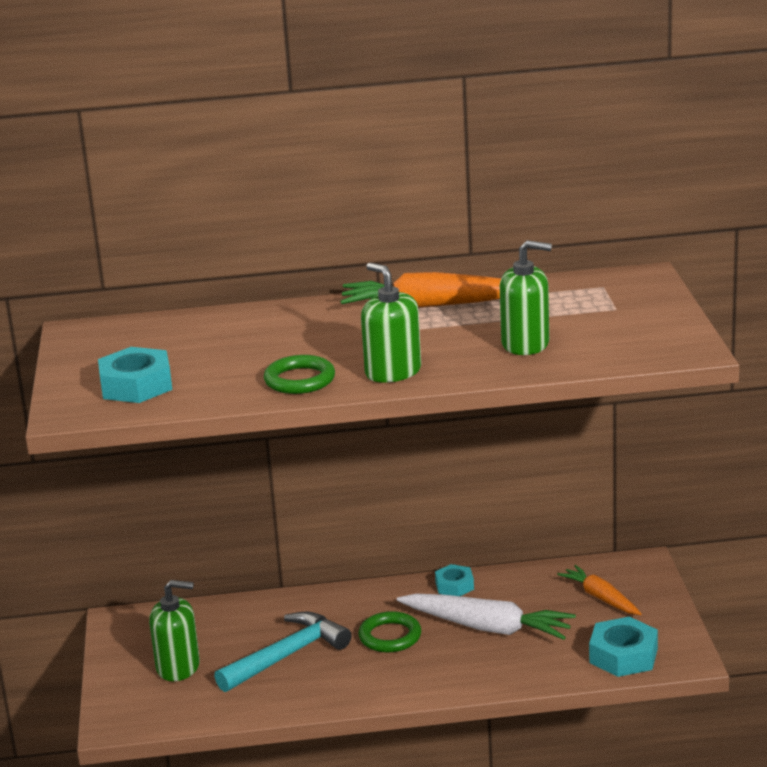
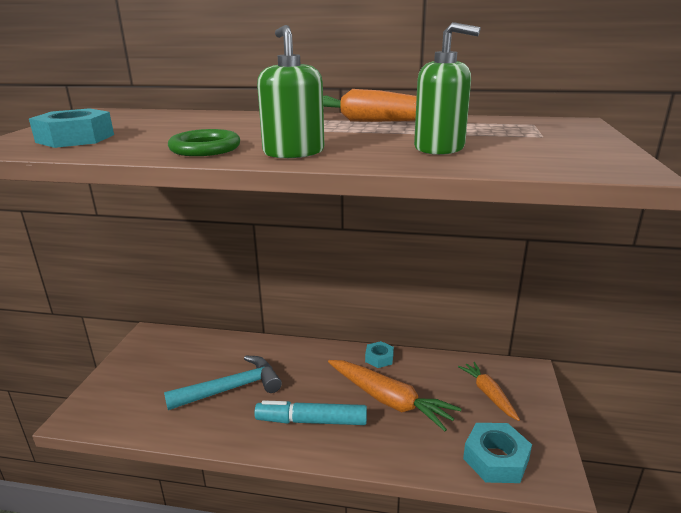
camera: 15 degrees right, 0 degrees up
(178, 667) = (154, 379): green soap dispenser -> none
(390, 636) = (312, 390): green ring -> none
(407, 665) = (311, 421): none -> turquoise marker
(487, 627) = (389, 400): white carrot -> orange carrot

